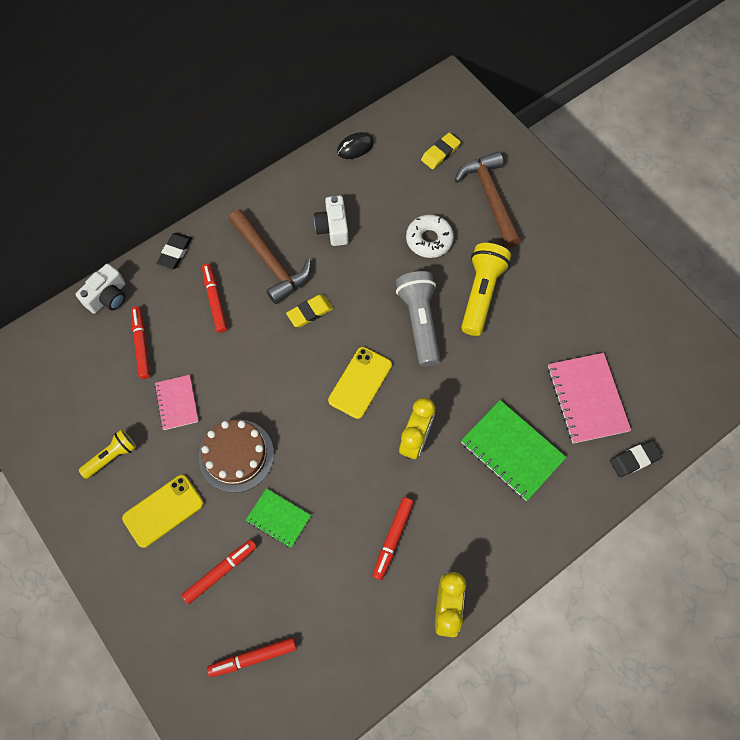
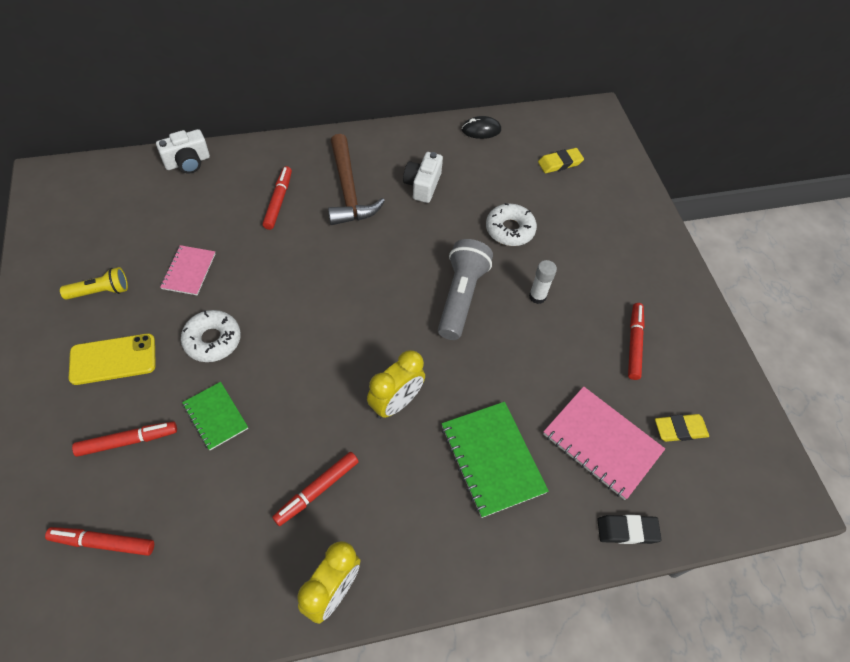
camera: 20 degrees right, 10 degrees down
(141, 344) = (190, 211): red marker -> red marker (634, 344)
(175, 252) = (268, 150): black eraser -> none
(236, 455) = (212, 340): brown cake -> white donut
(310, 312) = (359, 246): yellow eraser -> yellow eraser (680, 429)
(360, 382) = (371, 326): yellow phone -> none
(481, 293) = (537, 296): yellow flashlight -> white glue stick
(490, 198) = (590, 217): brown hammer -> none
(587, 398) = (602, 443): pink notebook -> pink notebook turned 60 degrees counterclockwise

